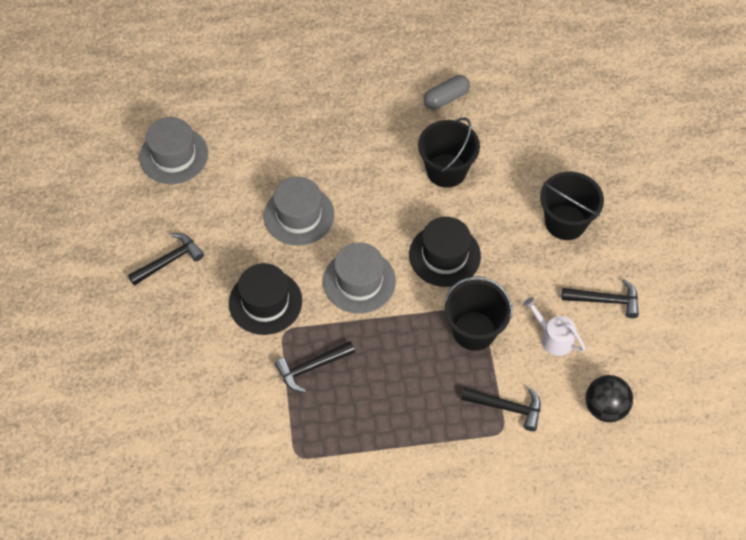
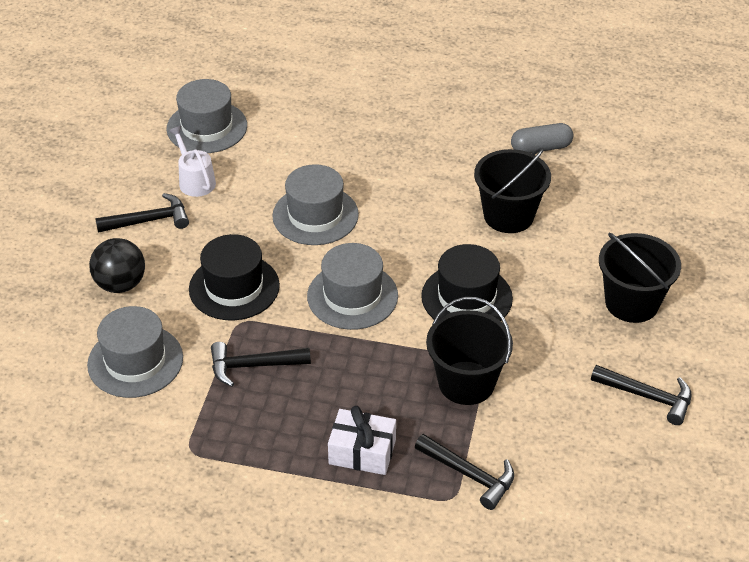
camera: 20 degrees right, 15 degrees down
(220, 393) = (135, 361): none -> grey hat
(423, 414) = (362, 452): none -> white gift
(553, 338) = (563, 418): white watering can -> white watering can (195, 181)
(605, 407) = (597, 512): black ball -> black ball (120, 284)

